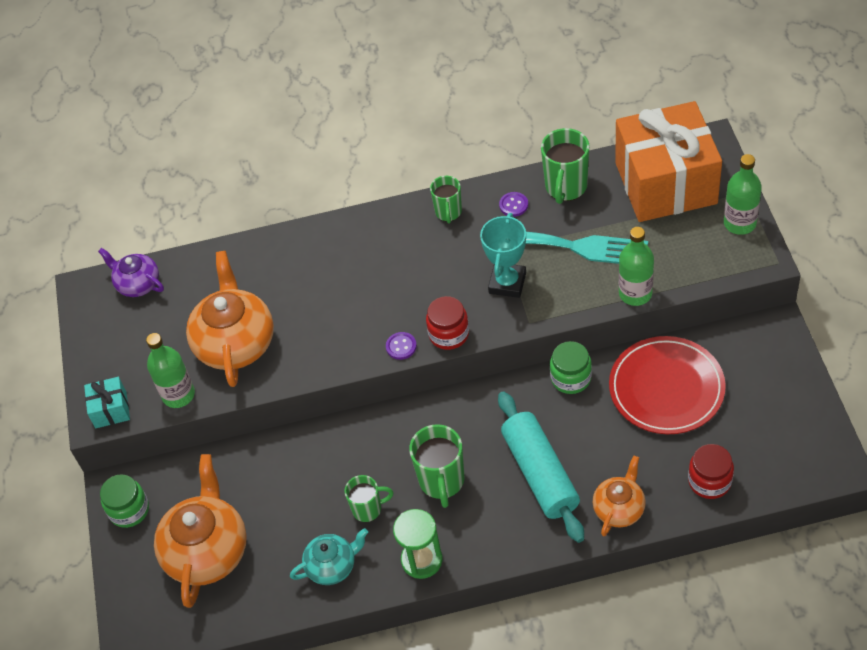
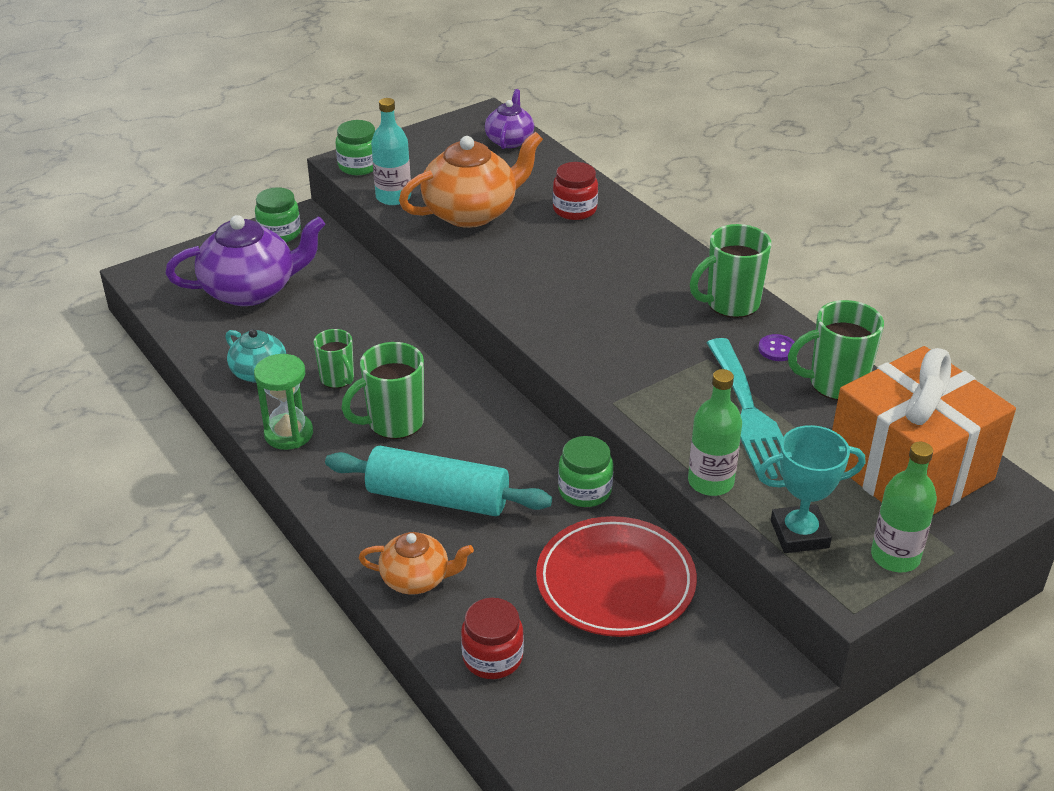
camera: 60 degrees right, 15 degrees down
(111, 409) = (359, 166): turquoise gift -> green jar
(178, 395) = (393, 197): green bottle -> turquoise bottle
(207, 551) = (251, 290): orange teapot -> purple teapot
(401, 346) = (525, 317): purple button -> none
(448, 212) = (731, 304): green mug -> green mug, size x1.57
(449, 334) = (561, 346): red jar -> red jar (574, 209)
(507, 283) = (659, 372): turquoise trophy -> turquoise trophy (799, 534)
(540, 473) = (438, 498): turquoise rolling pin -> turquoise rolling pin turned 60 degrees clockwise

